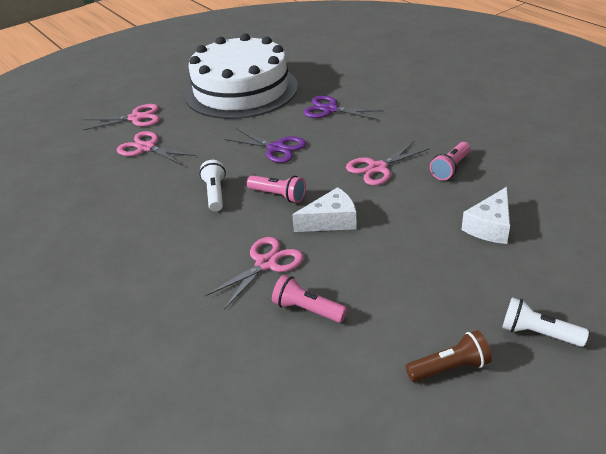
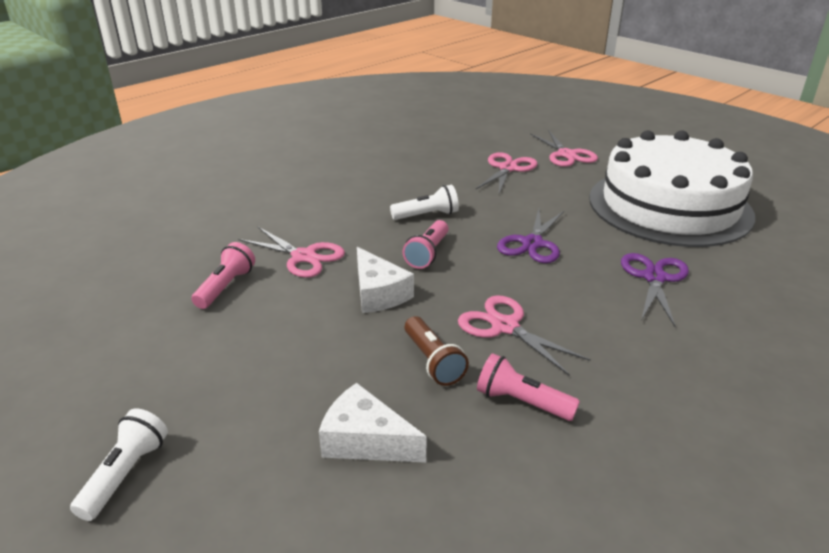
camera: 80 degrees right, 5 degrees down
(449, 368) = (103, 387): brown flashlight -> brown flashlight (433, 361)

